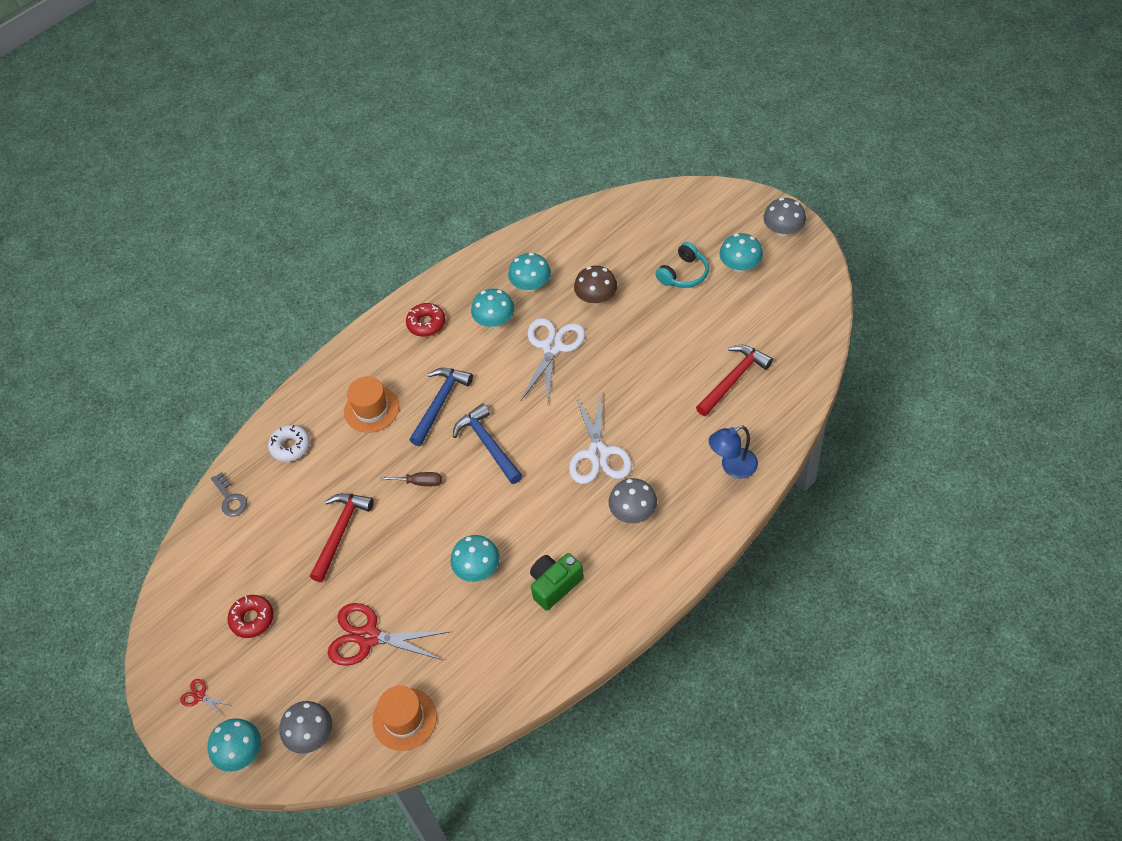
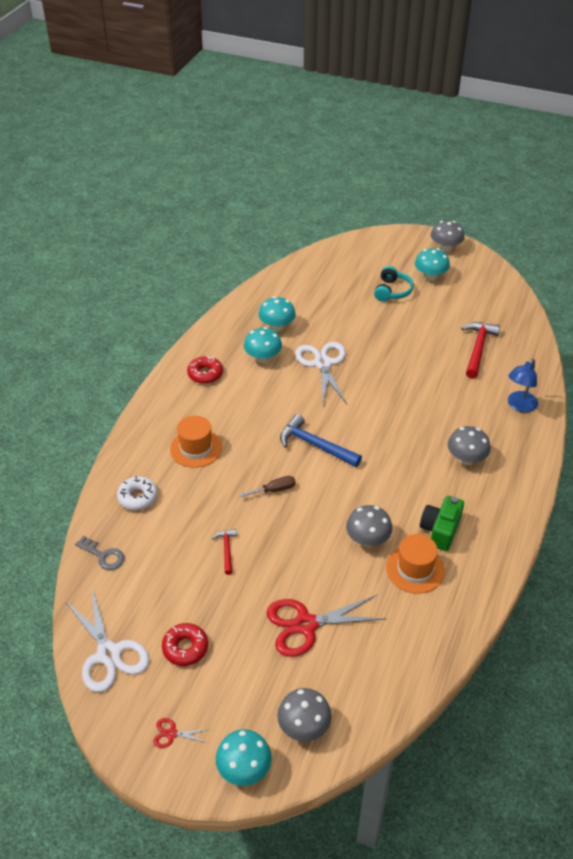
camera: 30 degrees left, 10 degrees down
(340, 532) = (226, 550): red hammer -> red hammer, size x0.54
(404, 719) = (381, 680): orange hat -> orange hat (415, 569)
(440, 403) = (254, 427): blue hammer -> none
(477, 569) = (368, 539): turquoise mushroom -> grey mushroom
(596, 298) = (335, 322): brown mushroom -> none
(598, 453) = (410, 426): white scissors -> white scissors (109, 654)

